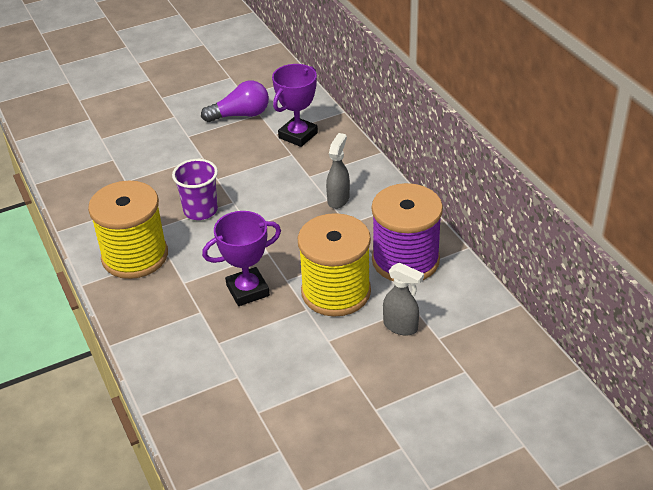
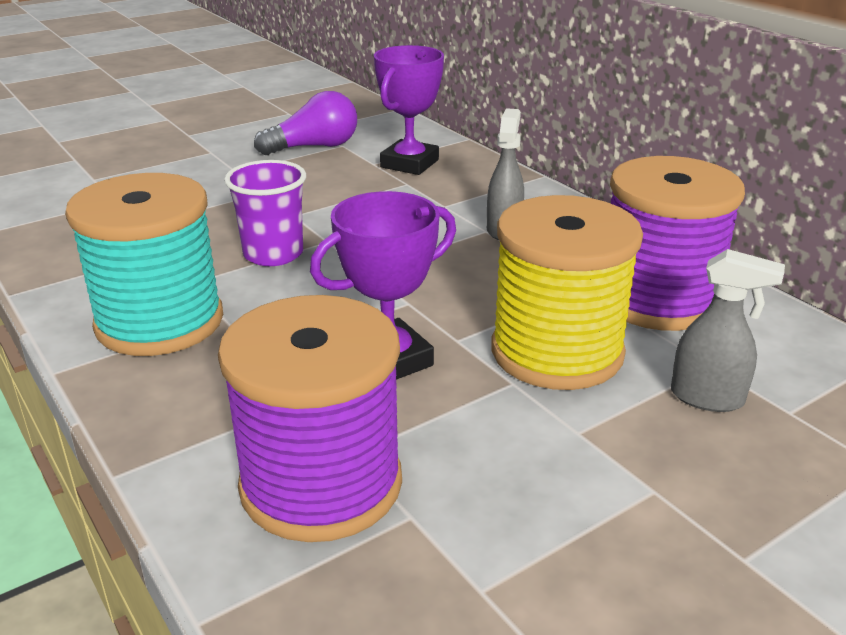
camera: 10 degrees left, 10 degrees down
(135, 256) = (160, 322): yellow spool -> turquoise spool
(201, 357) = (321, 484): none -> purple spool

